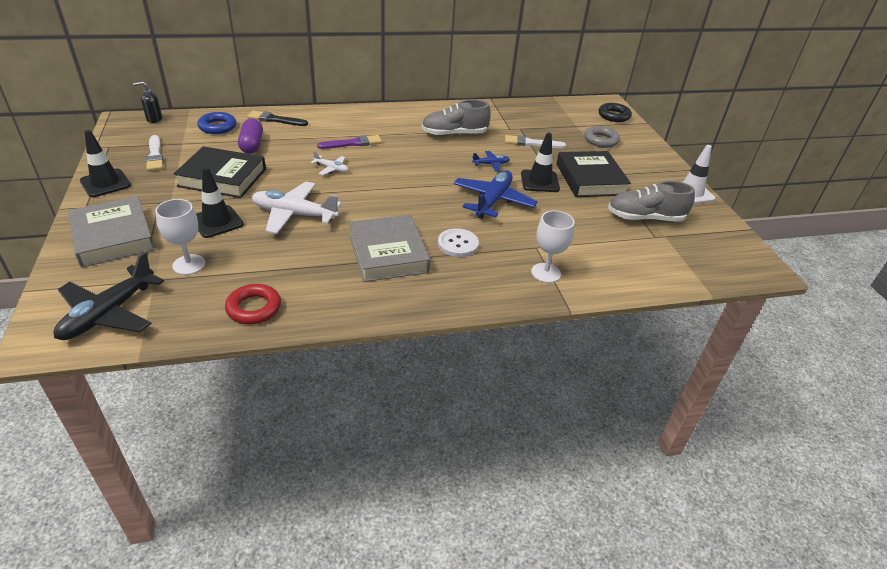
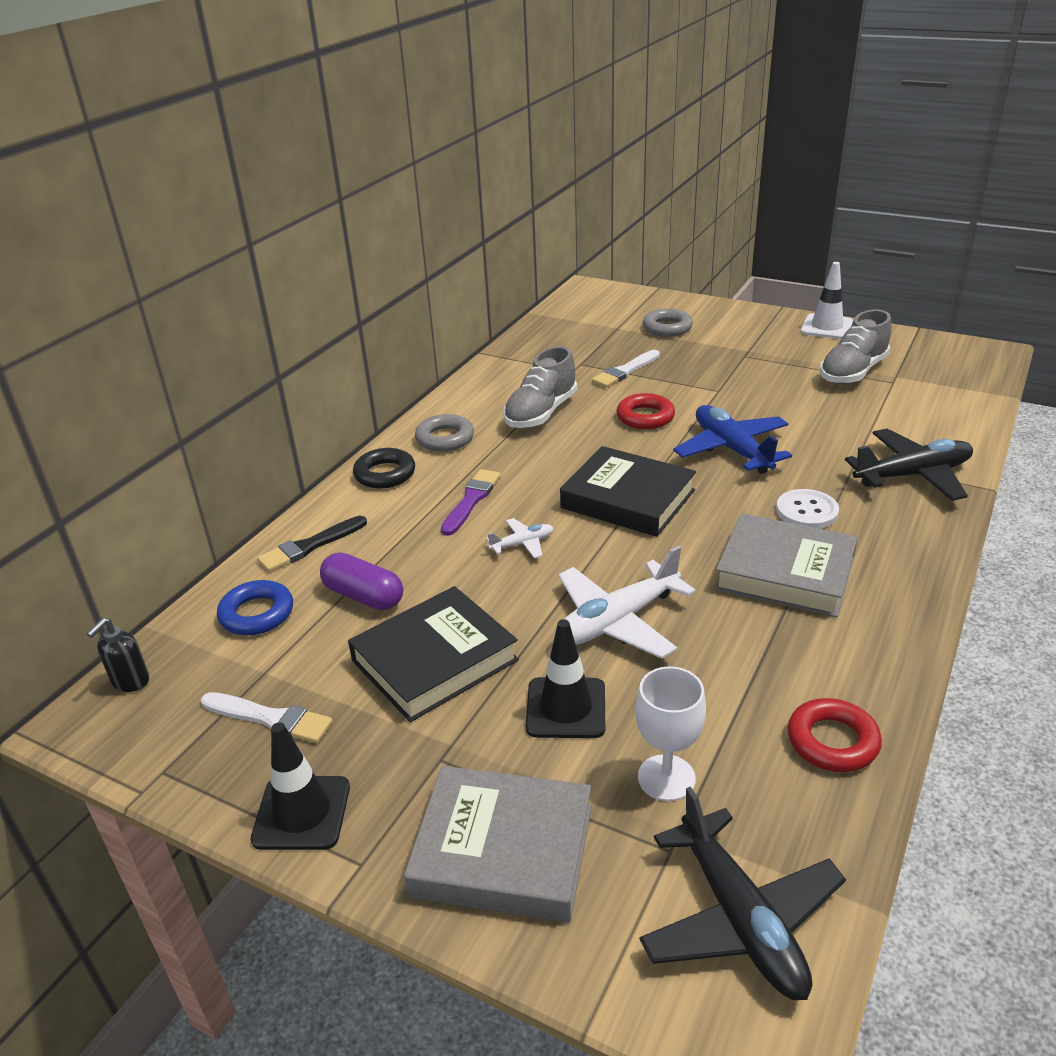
camera: 45 degrees left, 5 degrees down
(397, 118) = (445, 438): none -> grey ring
(491, 164) = (645, 417): blue plane -> red ring
(539, 181) = (718, 401): black traffic cone -> none
(546, 273) = (912, 475): white goblet -> black plane
(590, 179) = (744, 369): black book -> black book (628, 499)
(614, 116) = (621, 298): black ring -> black ring (385, 474)

